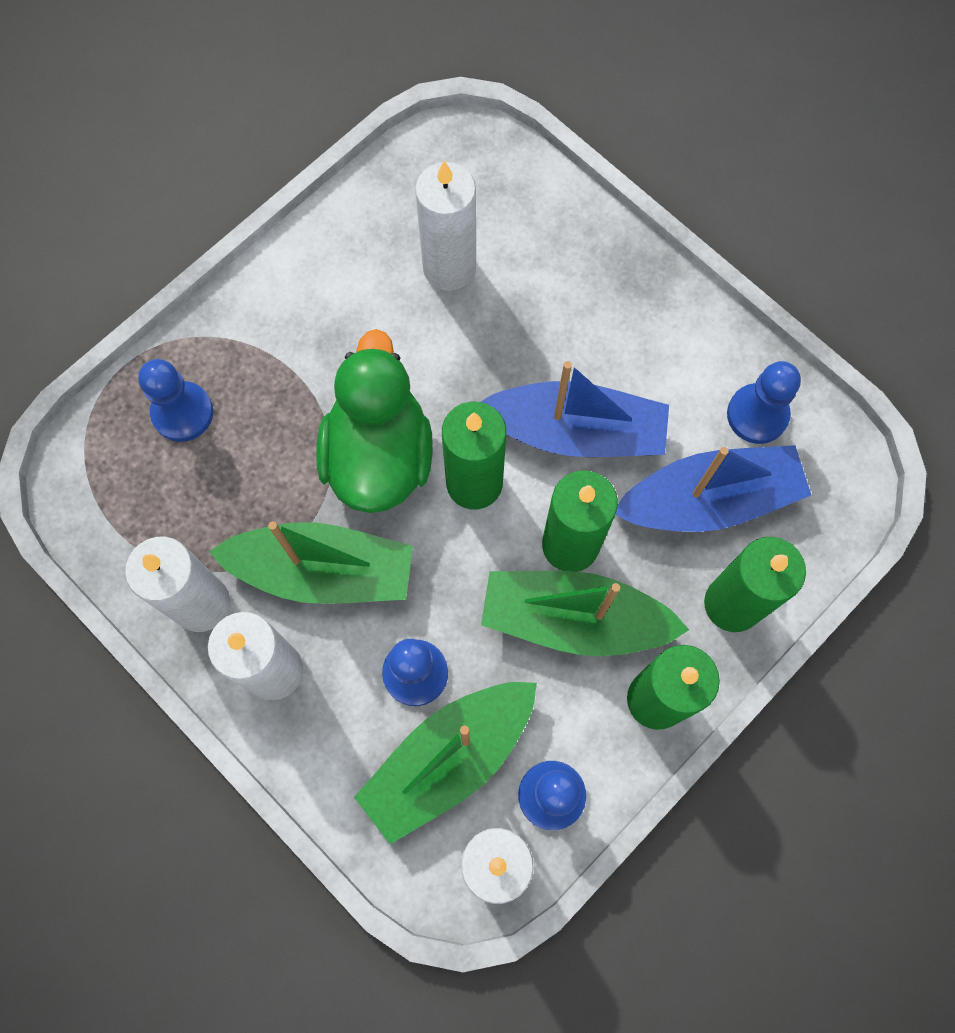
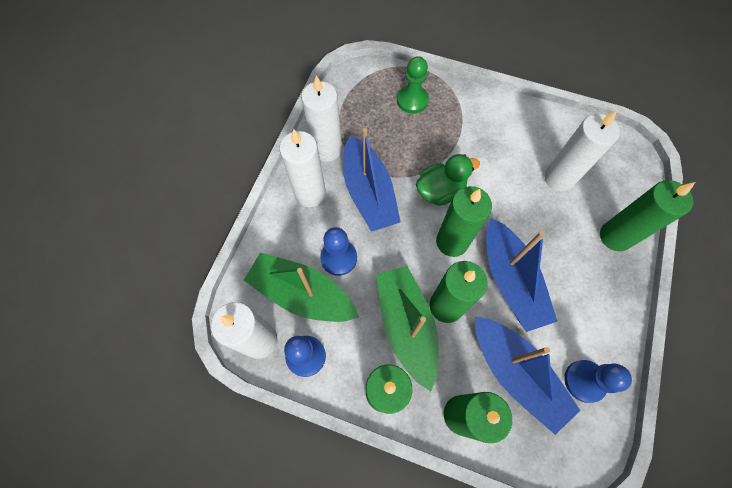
camera: 65 degrees right, 5 degrees down
(182, 413) = (412, 100): blue pawn -> green pawn
(323, 571) = (369, 192): green boat -> blue boat
(379, 456) = (440, 191): green duck -> green duck, size x0.66
(579, 248) = (615, 236): none -> green candle

